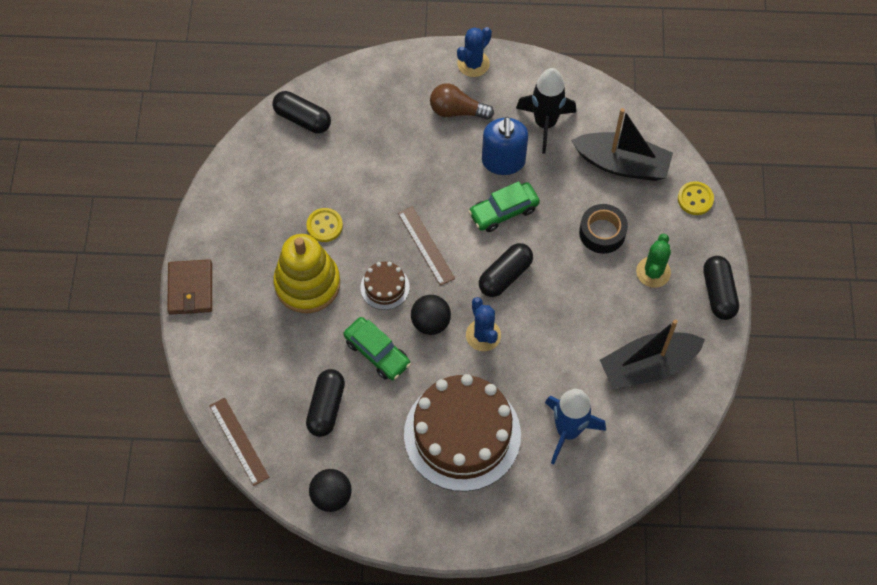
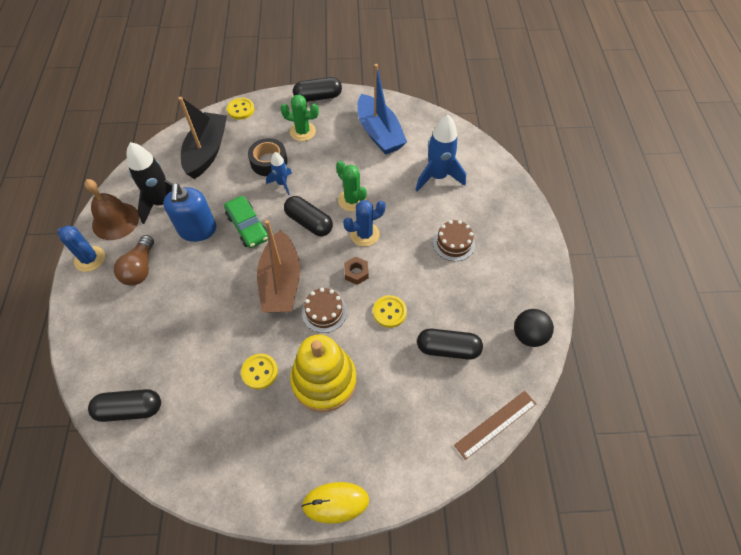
camera: 95 degrees left, 5 degrees down
(190, 288) = (335, 502): brown wallet -> yellow mouse
(302, 119) = (130, 409): black capsule -> black capsule turned 60 degrees clockwise
(377, 353) = (389, 312): green car -> yellow button
(426, 245) = (281, 282): brown ruler -> brown boat
(430, 322) = (356, 273): black ball -> brown nut
(462, 434) = (453, 243): brown cake -> brown cake, size x0.44
(503, 161) = (197, 230): blue soap dispenser -> blue soap dispenser turned 90 degrees clockwise
(522, 81) = (115, 221): none -> brown bell
(535, 325) = (352, 200): none -> green cactus
(566, 247) = (282, 183): none -> blue rocket
(648, 366) = (379, 133): black boat -> blue boat

